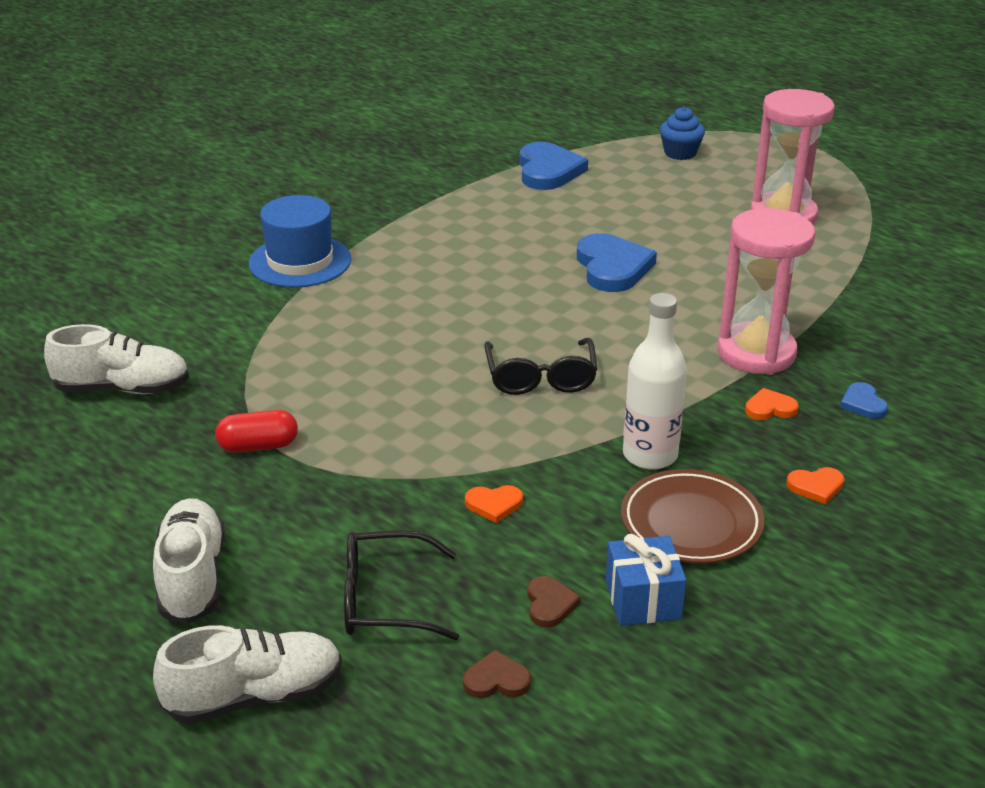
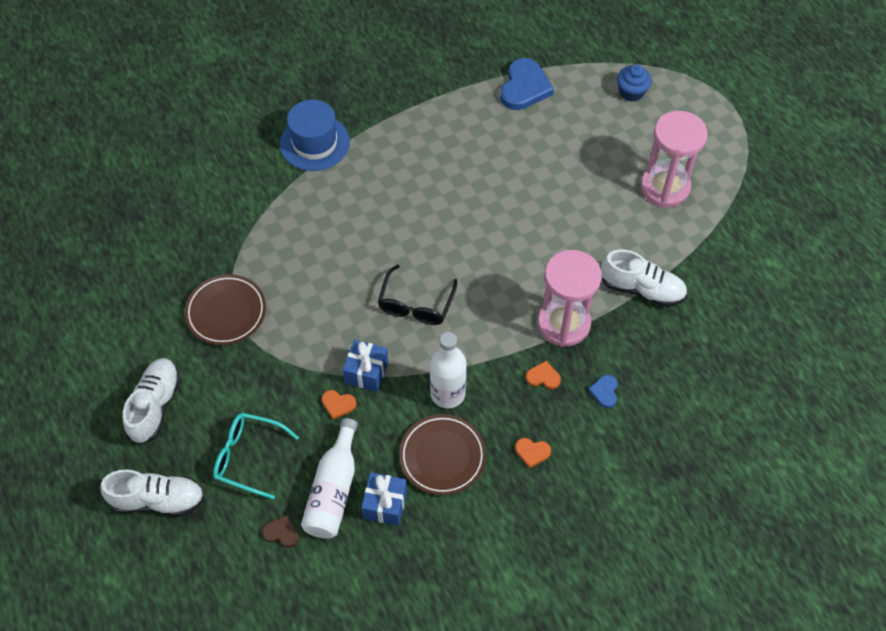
camera: 20 degrees right, 25 degrees up
(123, 389) = (167, 237): white shoe -> white shoe (642, 289)
(258, 446) = (226, 312): red capsule -> brown plate
(386, 600) = (249, 457): black glasses -> turquoise glasses
(515, 460) = (366, 372): none -> blue gift
(549, 604) = (333, 490): brown heart -> white bottle
(612, 267) = (515, 209): blue heart -> none

